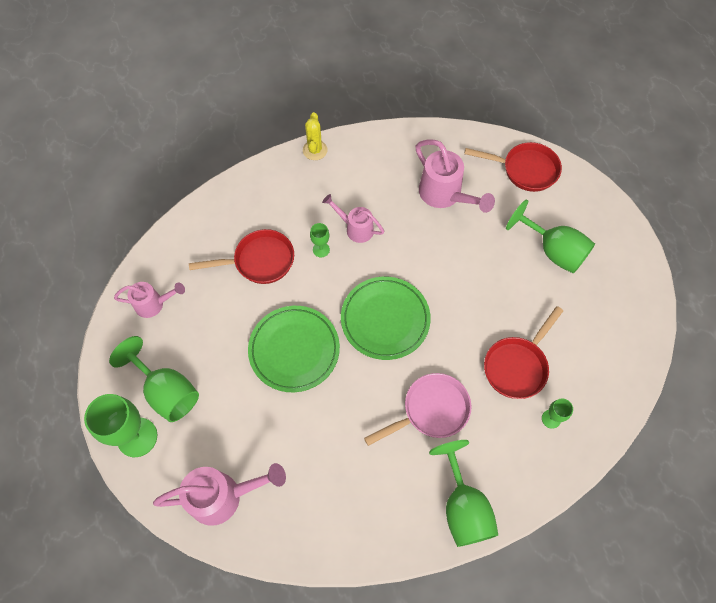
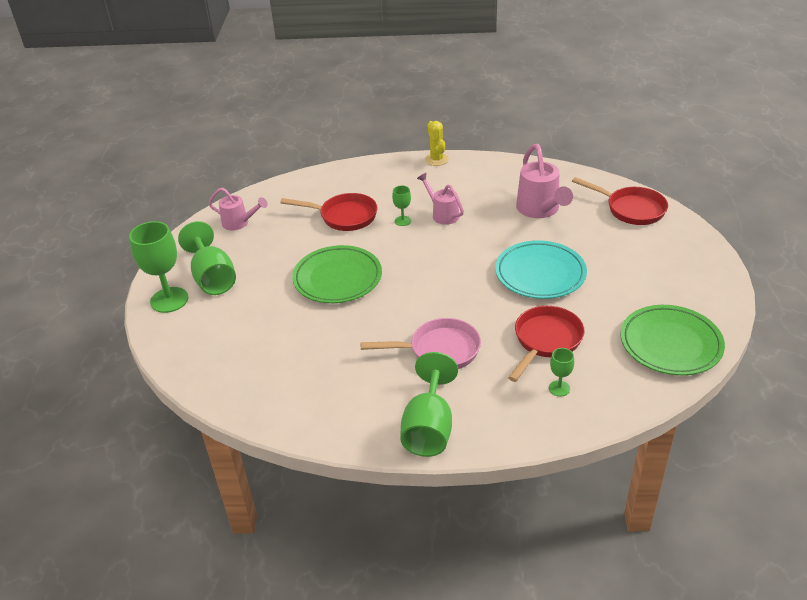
camera: 25 degrees right, 25 degrees down
(224, 496) = (213, 357): pink watering can -> none
(315, 150) = (436, 160): yellow cactus -> yellow cactus turned 45 degrees counterclockwise
(385, 319) = (433, 278): green plate -> green plate (670, 344)
(479, 282) = (540, 274): none -> turquoise plate
(517, 366) = (545, 341): red pan -> red pan turned 150 degrees clockwise
(553, 251) = (629, 269): green goblet -> none

